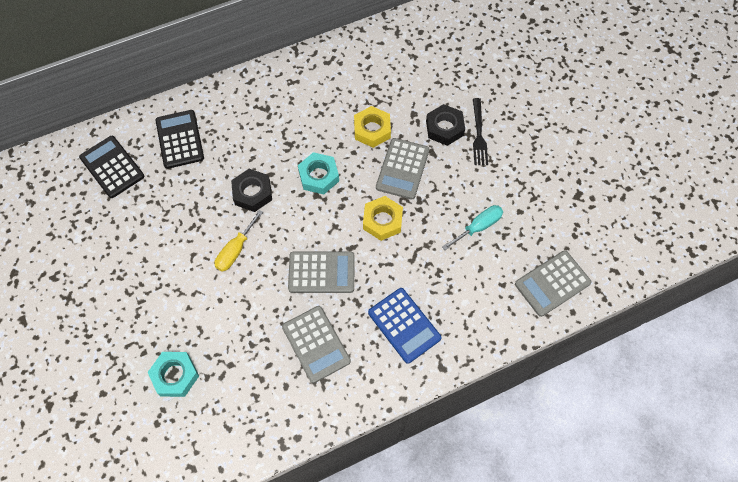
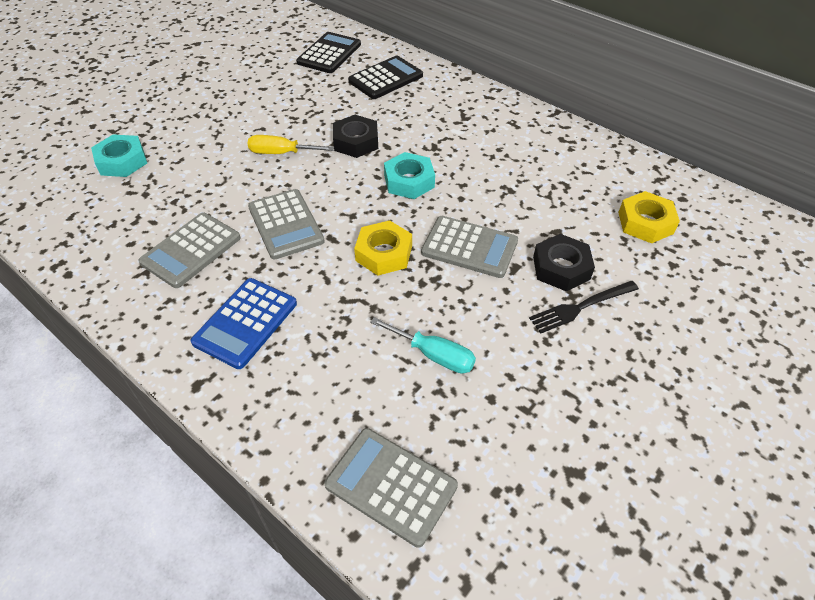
camera: 65 degrees right, 15 degrees down
(372, 130) = (503, 203): yellow nut -> yellow nut (645, 223)
(402, 169) = (469, 247): grey calculator -> grey calculator turned 150 degrees counterclockwise

